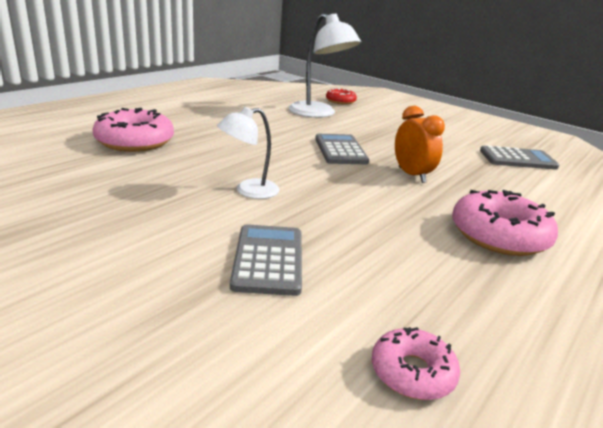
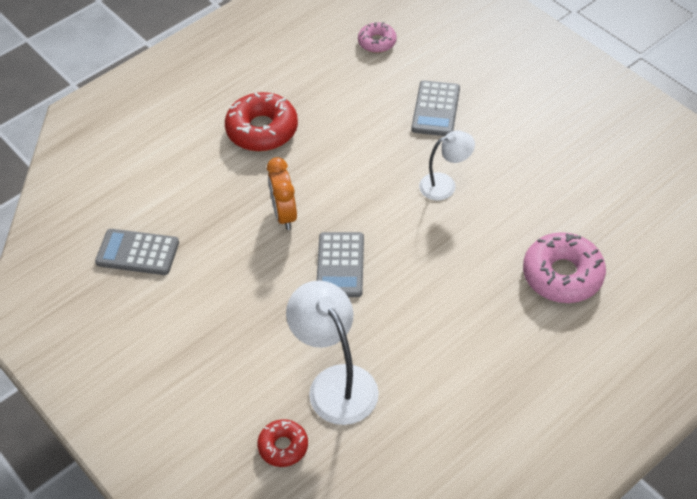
camera: 165 degrees left, 25 degrees up
(499, 235) = (262, 130): pink donut -> red donut

